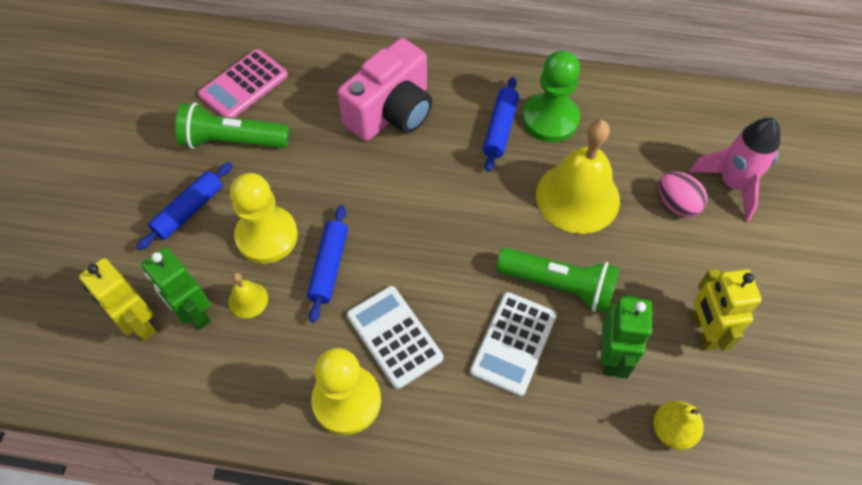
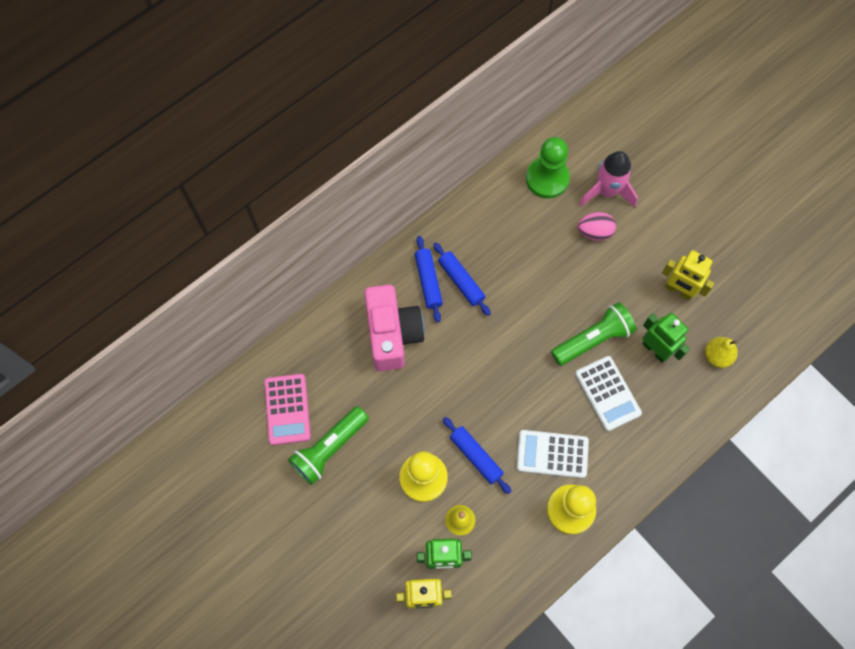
camera: 50 degrees left, 10 degrees up
(189, 210) = (363, 512): blue rolling pin -> blue rolling pin (428, 281)
(550, 119) = (479, 247): green pawn -> green pawn (547, 179)
(577, 197) = (545, 280): yellow bell -> none

